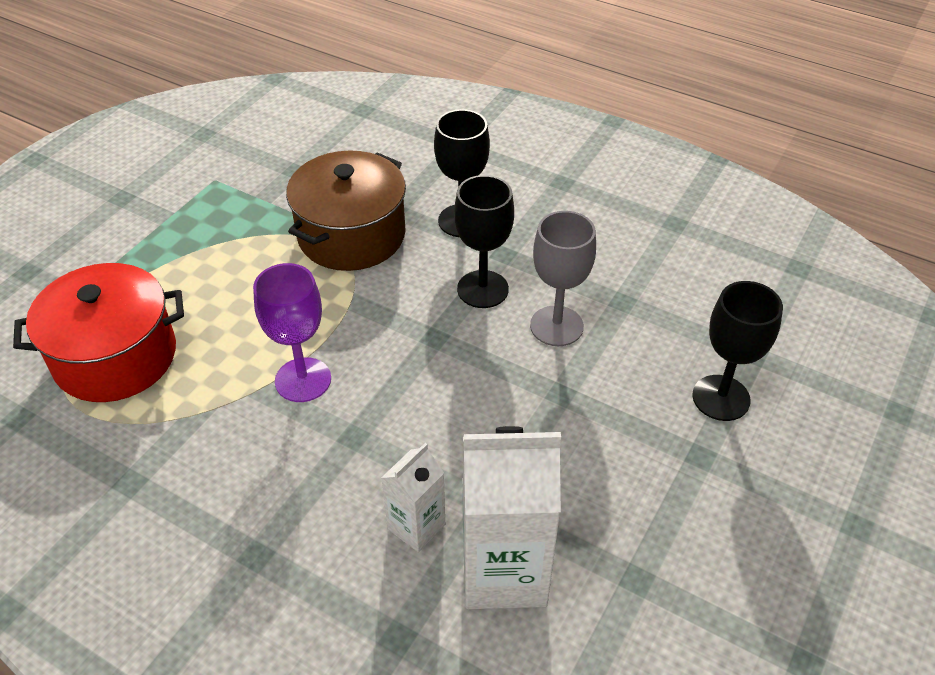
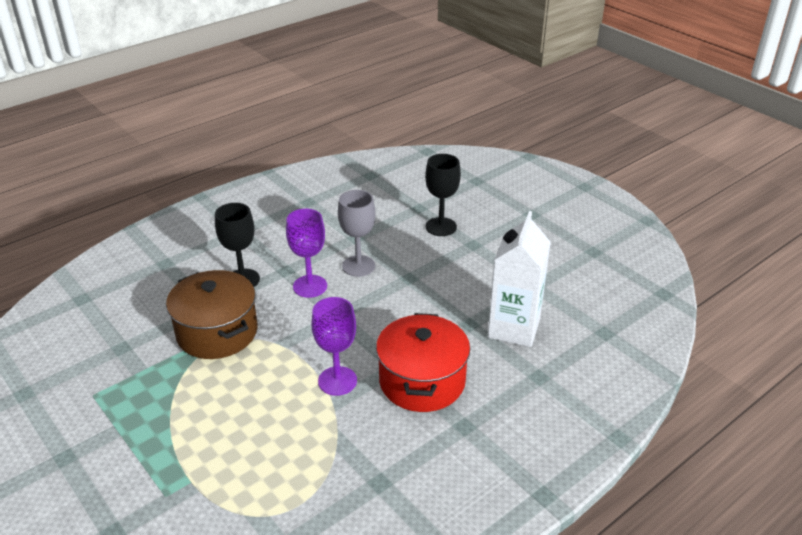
camera: 70 degrees left, 10 degrees down
(115, 357) = (255, 479): red pot -> red pot (422, 381)
(416, 526) = (472, 354): white carton -> none
(482, 289) = (310, 286): black goblet -> purple goblet

